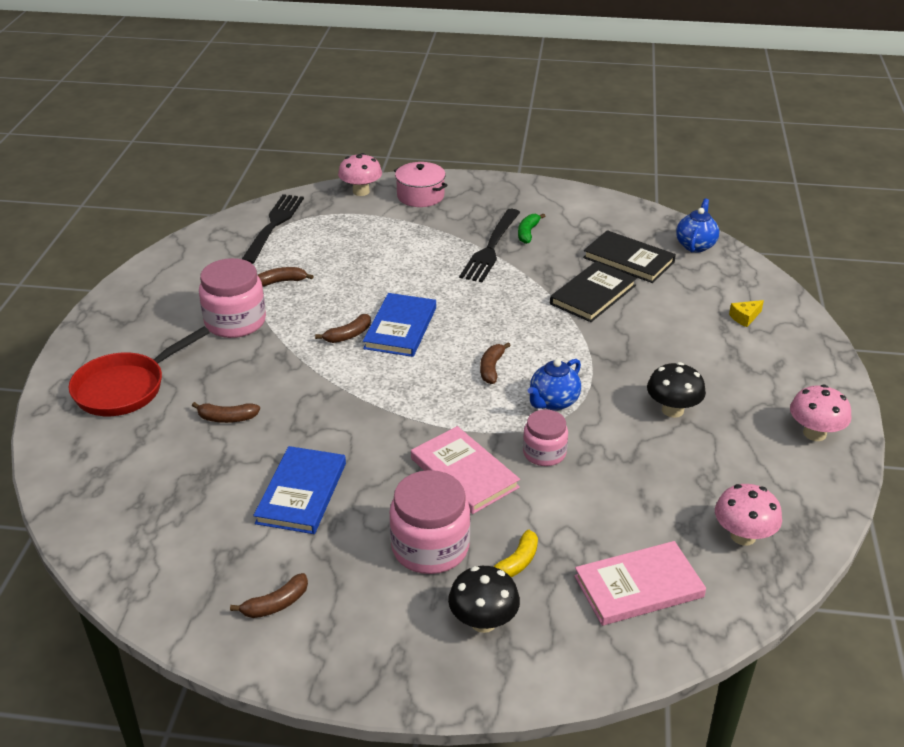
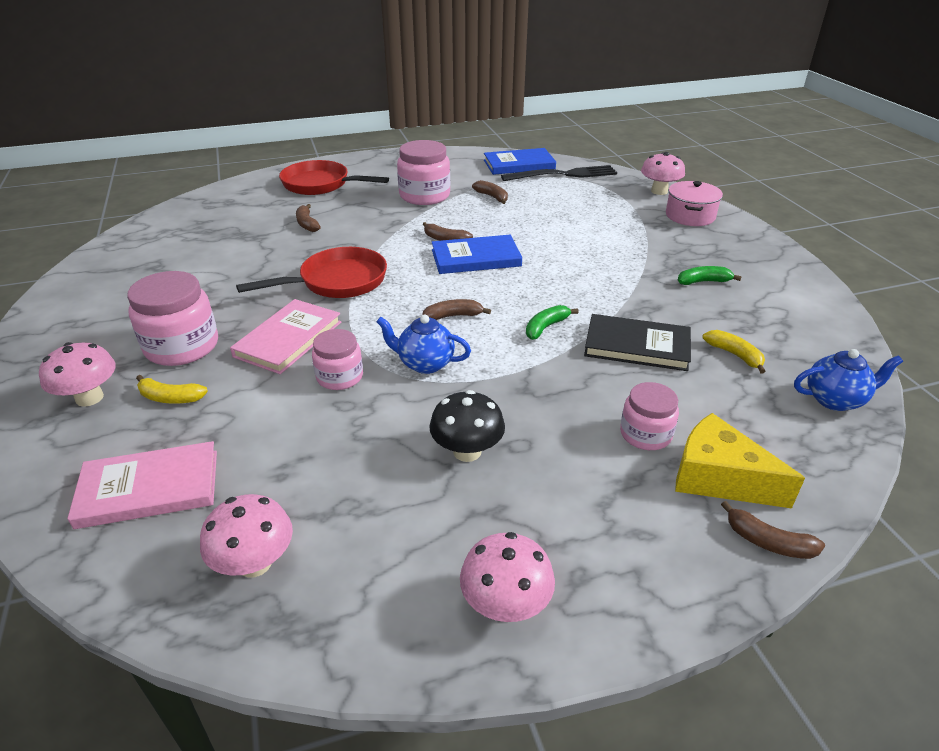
camera: 65 degrees right, 0 degrees up
(276, 604) = (103, 297): brown banana -> brown banana (768, 542)
(301, 493) = (232, 273): blue book -> blue book (519, 164)
(378, 422) = (337, 282): none -> red pan
(483, 621) = (89, 398): black mushroom -> pink mushroom
(491, 248) = (649, 269): black fork -> none
(541, 326) = (546, 327): none -> green banana
(628, 260) = (735, 355): black book -> yellow banana
(638, 586) = (149, 488): pink book -> pink book turned 60 degrees counterclockwise
(692, 328) = (645, 434): none -> pink jar
(745, 317) = (718, 478): yellow cheese -> yellow cheese, size x2.13

